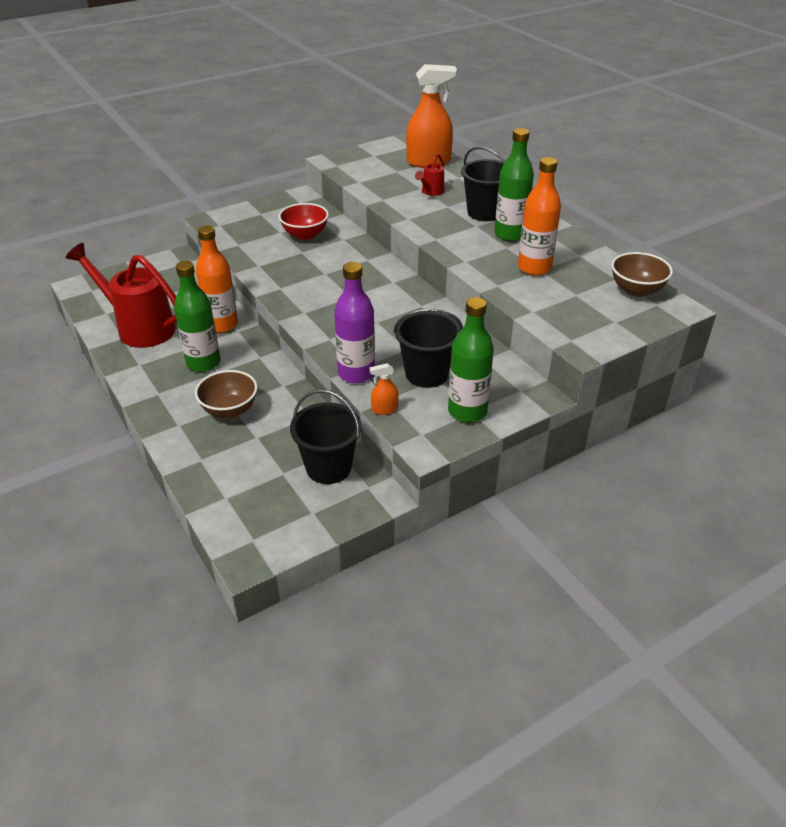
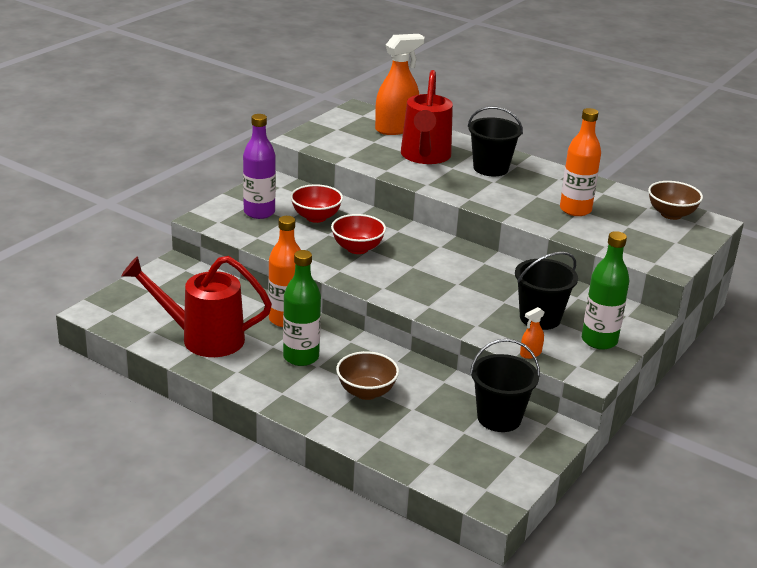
camera: 25 degrees left, 10 degrees down
(315, 270) = (357, 248): none -> red bowl
(356, 373) = (480, 330): purple bottle -> purple bottle (259, 212)
(431, 192) = (425, 156): red watering can -> red watering can, size x2.24
(510, 234) = (530, 184): green bottle -> none

